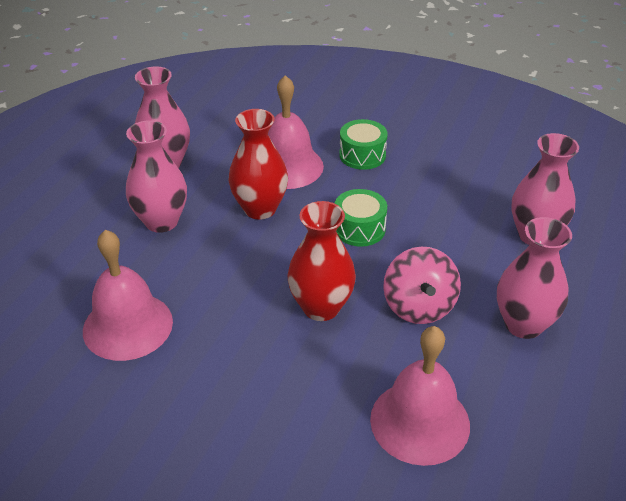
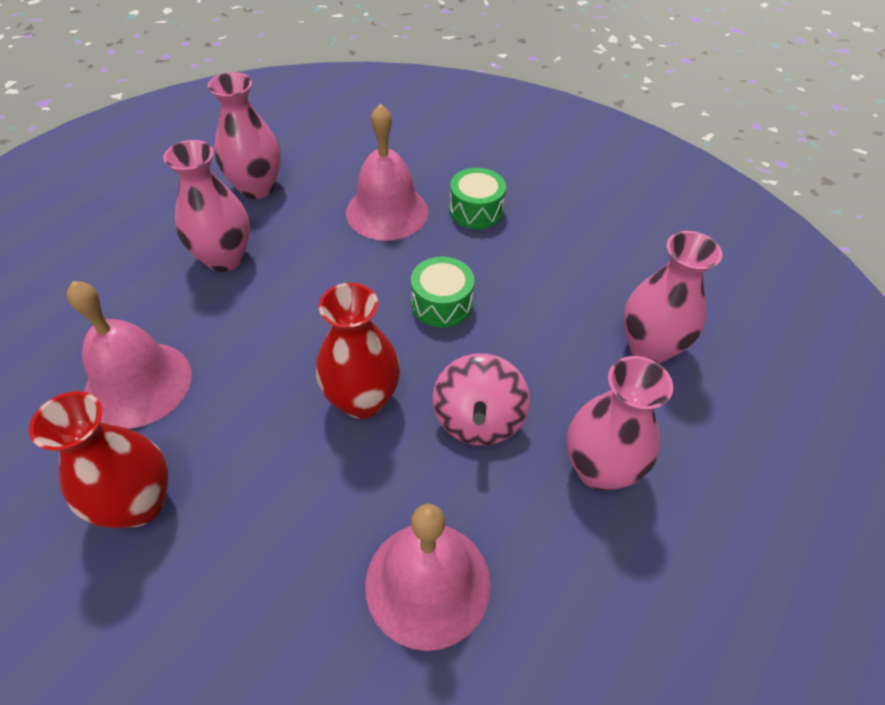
camera: 10 degrees right, 10 degrees up
(260, 209) = (338, 260): red vase -> red vase (139, 504)

